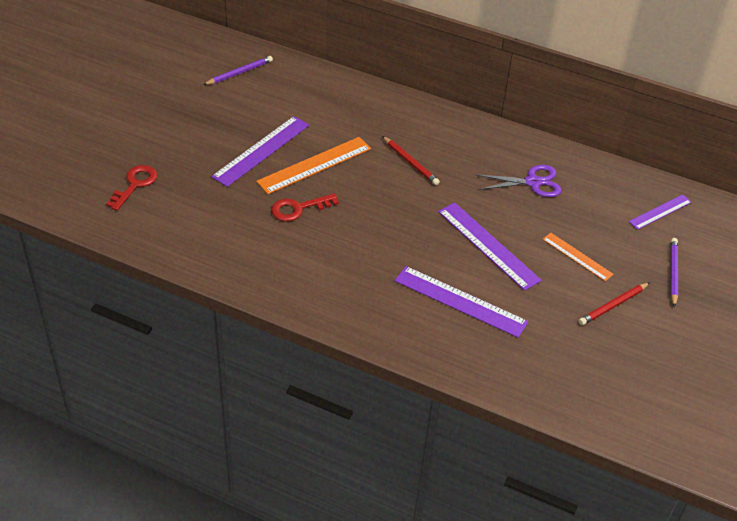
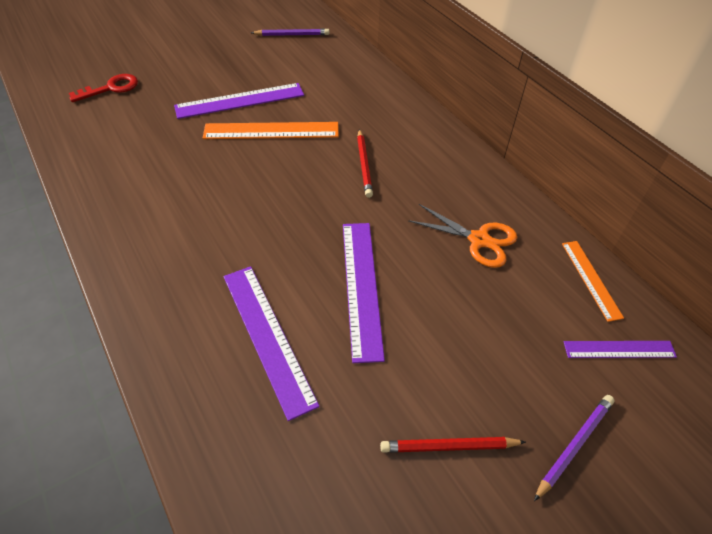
camera: 35 degrees right, 5 degrees up
(298, 208) = (214, 163): red key -> none
(533, 182) = (479, 240): purple scissors -> orange scissors
(577, 256) = (456, 354): orange ruler -> orange ruler (590, 279)

